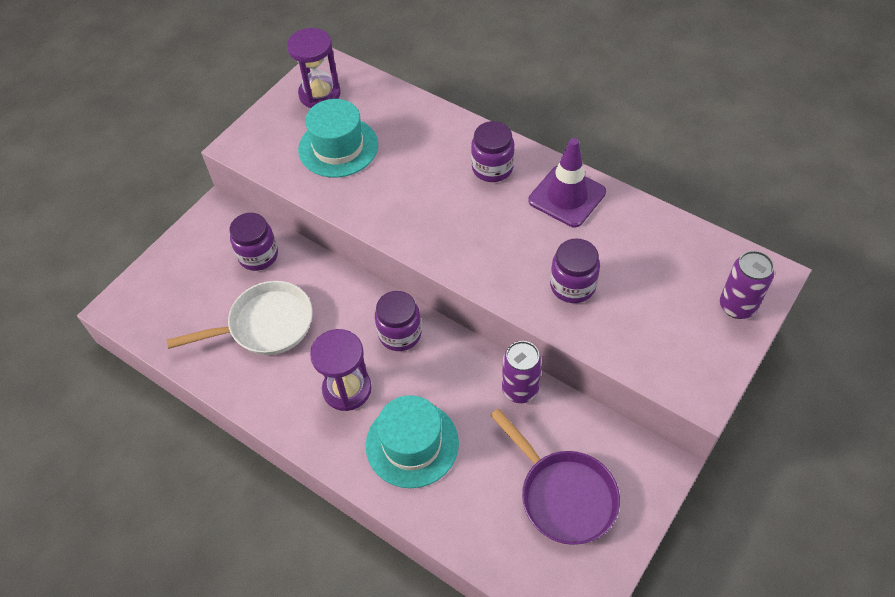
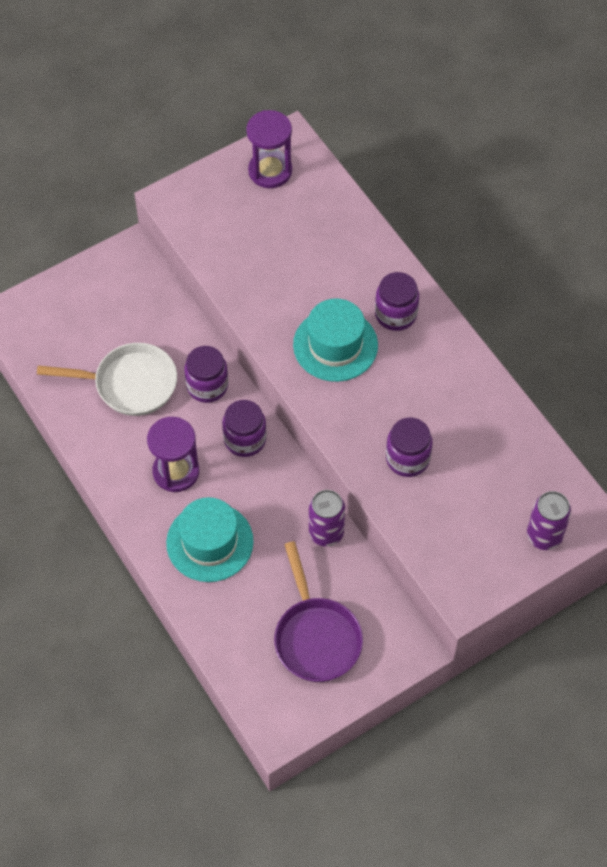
camera: 20 degrees right, 5 degrees up
(258, 255) = (150, 312): purple jar -> purple jar (207, 386)
(338, 147) = (262, 236): turquoise hat -> turquoise hat (335, 345)
(567, 196) = (450, 370): purple traffic cone -> none

